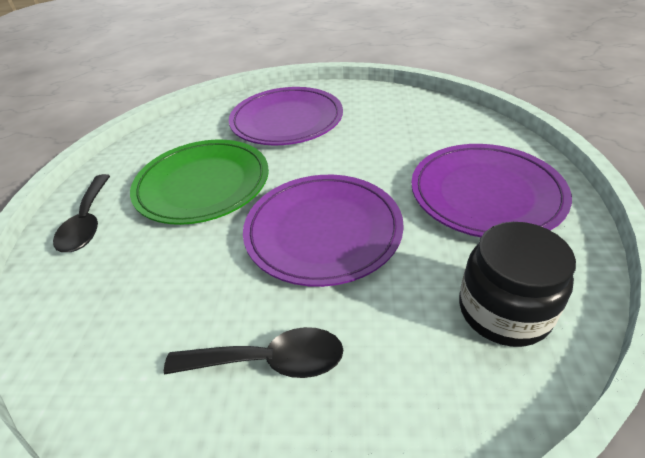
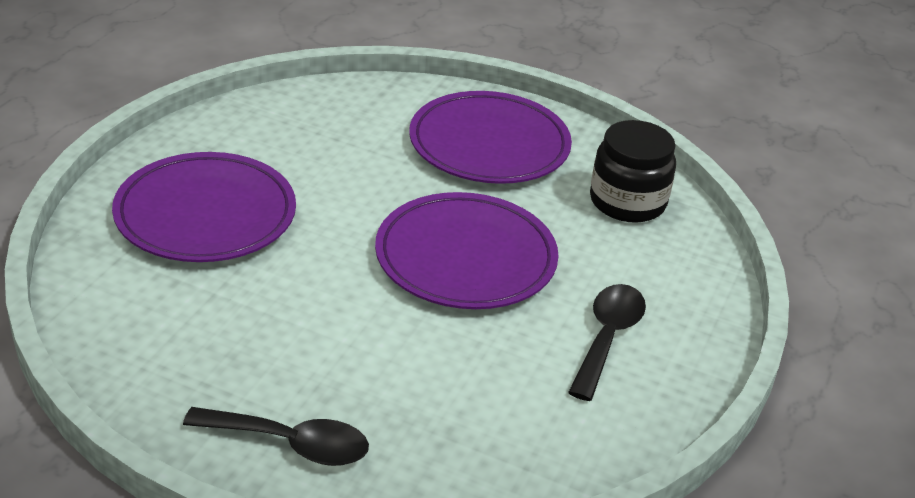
camera: 75 degrees left, 5 degrees down
(203, 185) = (298, 324): green plate -> none

